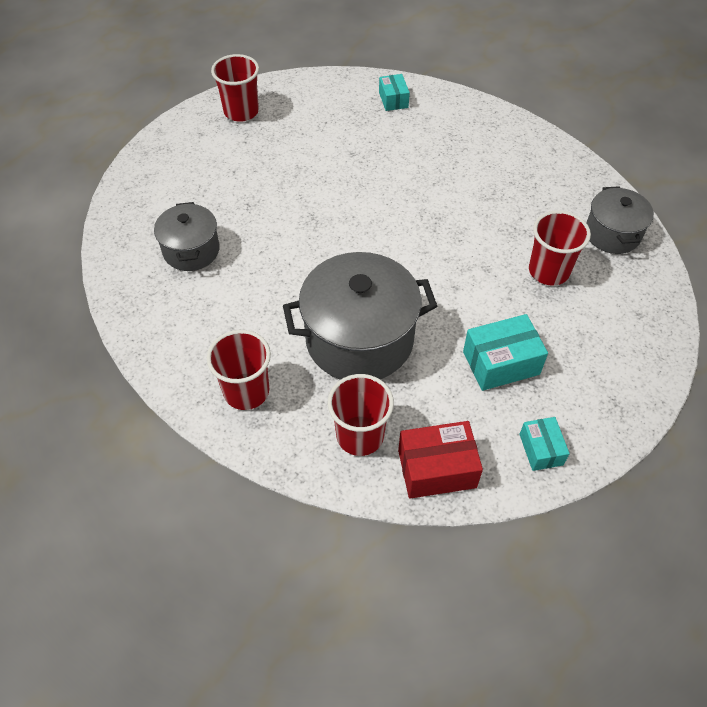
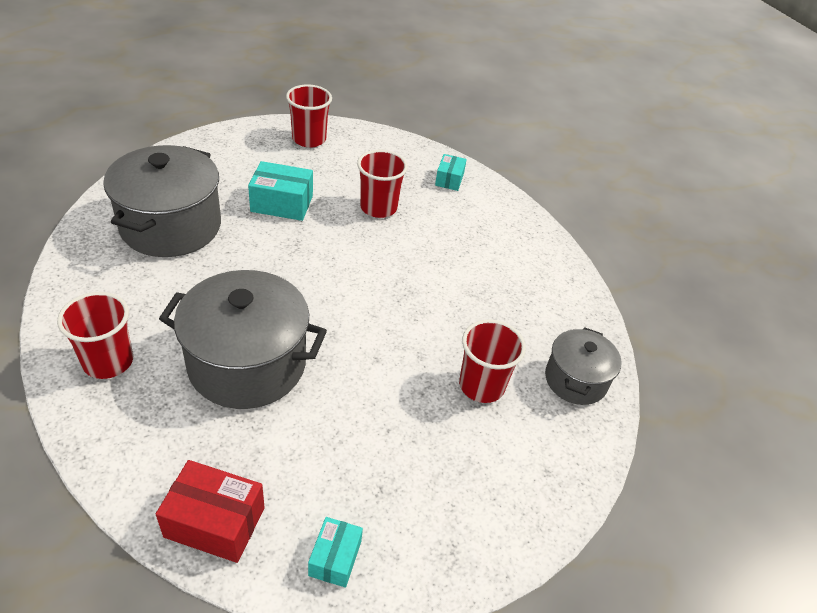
camera: 20 degrees right, 10 degrees down
(191, 250) = (171, 226): grey pot -> grey pot, size x1.75
(360, 436) = (171, 452): red cup -> red cup (378, 207)
(501, 363) = (363, 450): turquoise box -> turquoise box (282, 203)

